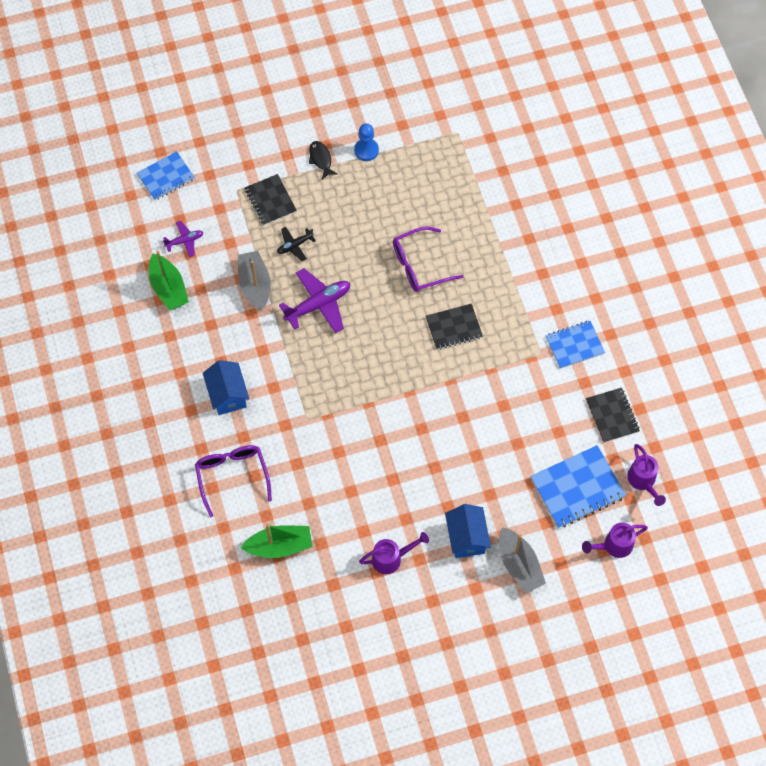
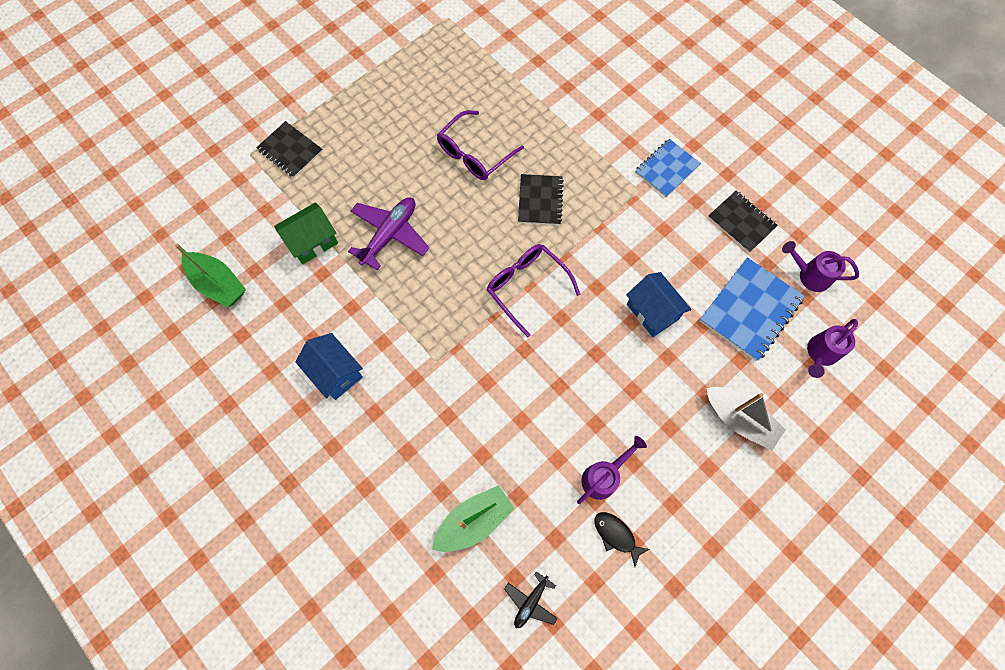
camera: 25 degrees left, 5 degrees up
(166, 177) = (167, 170): blue notebook -> none
(184, 241) = (215, 227): purple plane -> none
(232, 476) = (382, 463): purple glasses -> purple glasses (526, 287)
(255, 285) = (312, 242): grey boat -> green house
(295, 245) = (336, 185): black plane -> black plane (531, 601)
(321, 159) = (324, 91): black fish -> black fish (616, 535)
(366, 150) = (366, 66): blue pawn -> none
(454, 327) = (540, 200): black notebook -> black notebook turned 45 degrees counterclockwise
(466, 538) = (669, 415): blue house -> blue house (652, 312)
(643, 482) = (809, 275): purple watering can -> purple watering can turned 150 degrees clockwise

